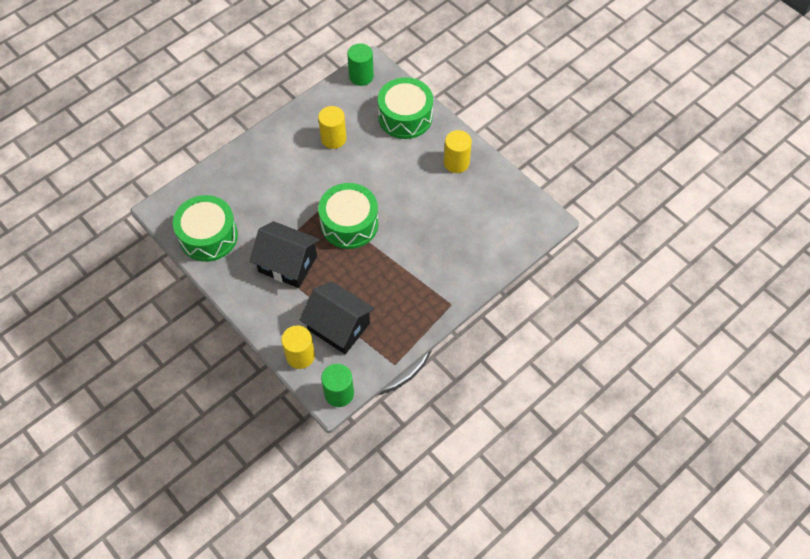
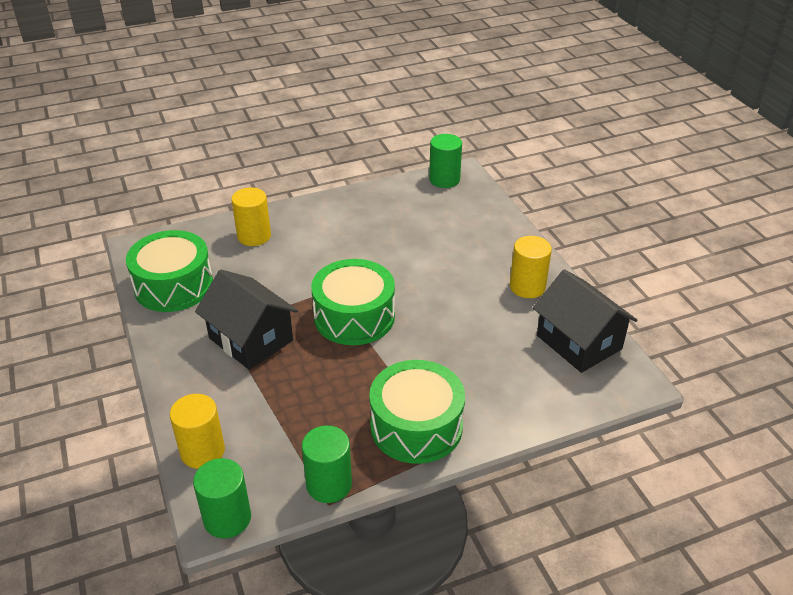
camera: 20 degrees right, 20 degrees down
(333, 138) = (381, 228): yellow cylinder -> yellow cylinder (254, 236)
(338, 326) = (275, 430): black house -> black house (578, 342)
(389, 352) = (329, 484): none -> green cylinder
(405, 117) = (480, 227): green drum -> green drum (416, 426)

